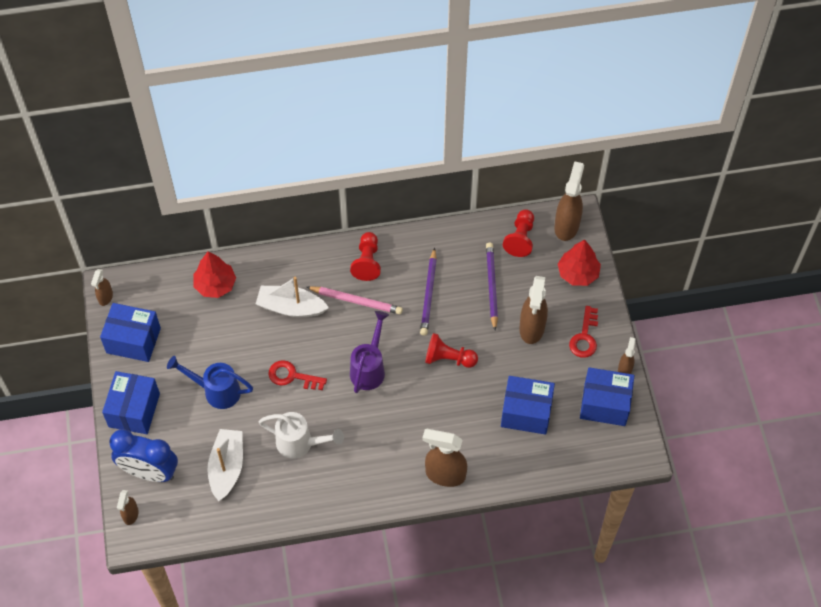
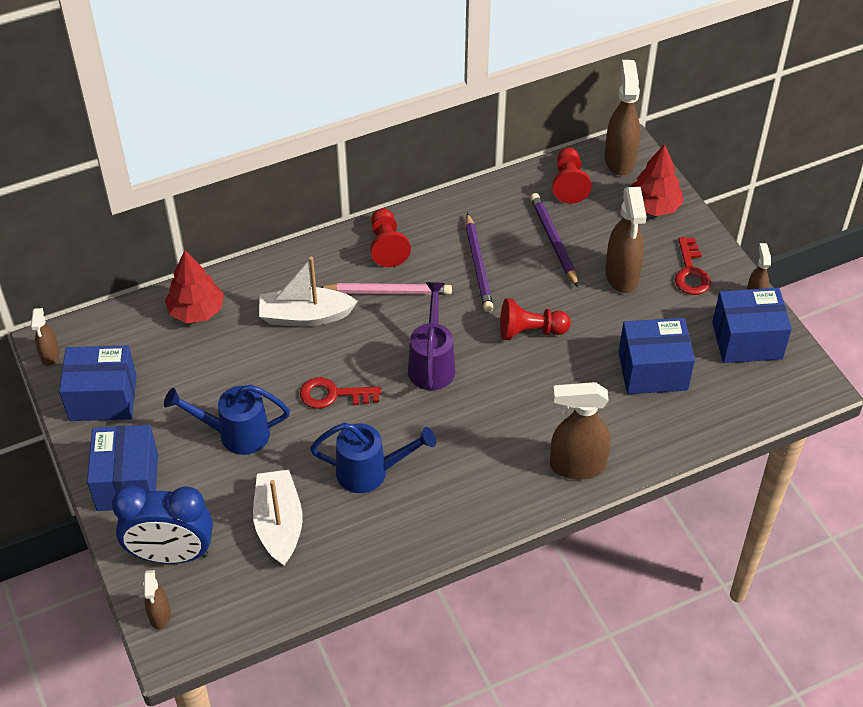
camera: 15 degrees left, 10 degrees down
(300, 443) = (370, 472): white watering can -> blue watering can

